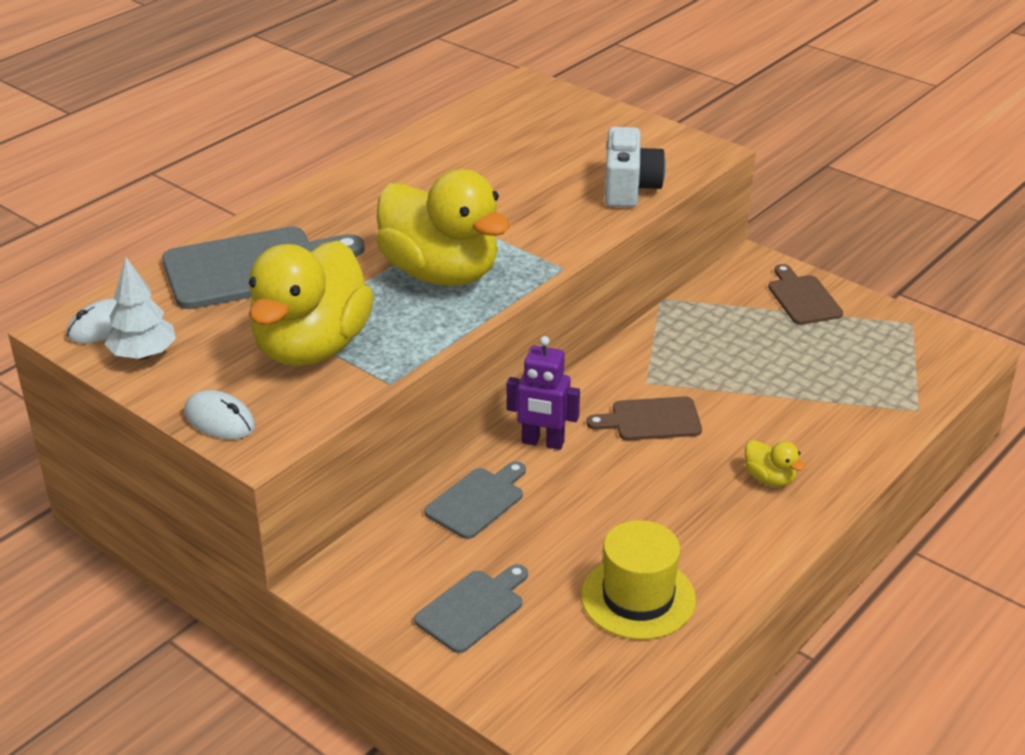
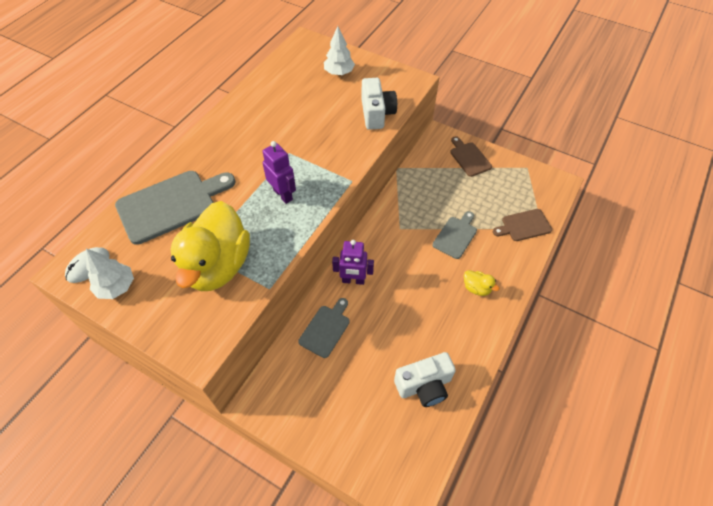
camera: 10 degrees left, 20 degrees up
(219, 420) = (172, 335): white mouse -> none
(441, 273) = (283, 194): yellow duck -> purple robot
(473, 609) = (337, 409): grey cutting board -> grey cutting board (456, 236)
(576, 130) = (339, 73): none -> white tree
(638, 597) = (424, 385): yellow hat -> white camera
(651, 420) = (407, 255): brown cutting board -> brown cutting board (524, 225)

